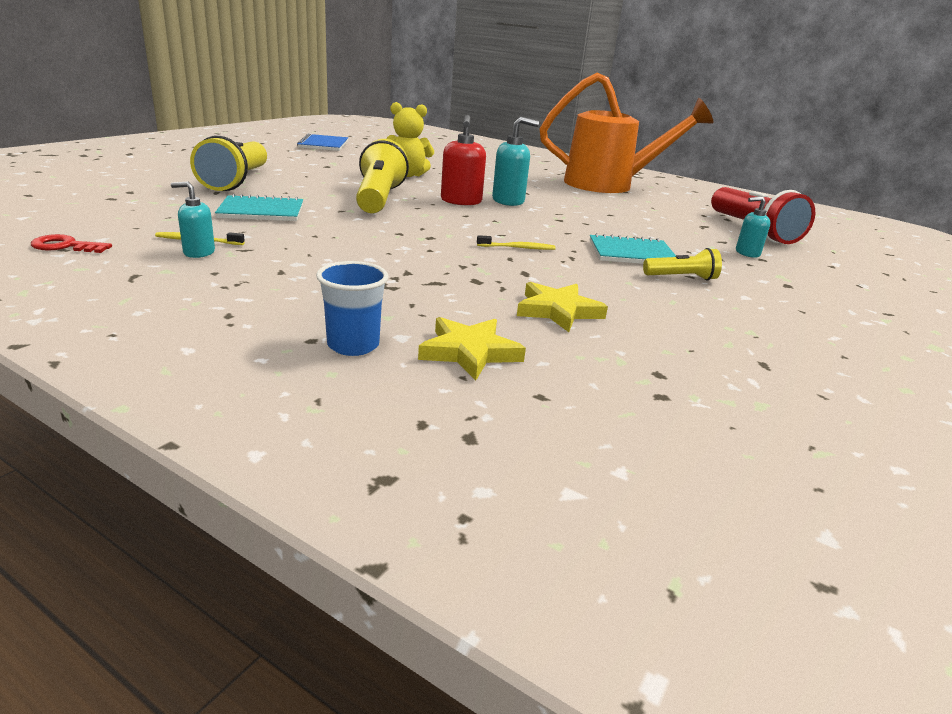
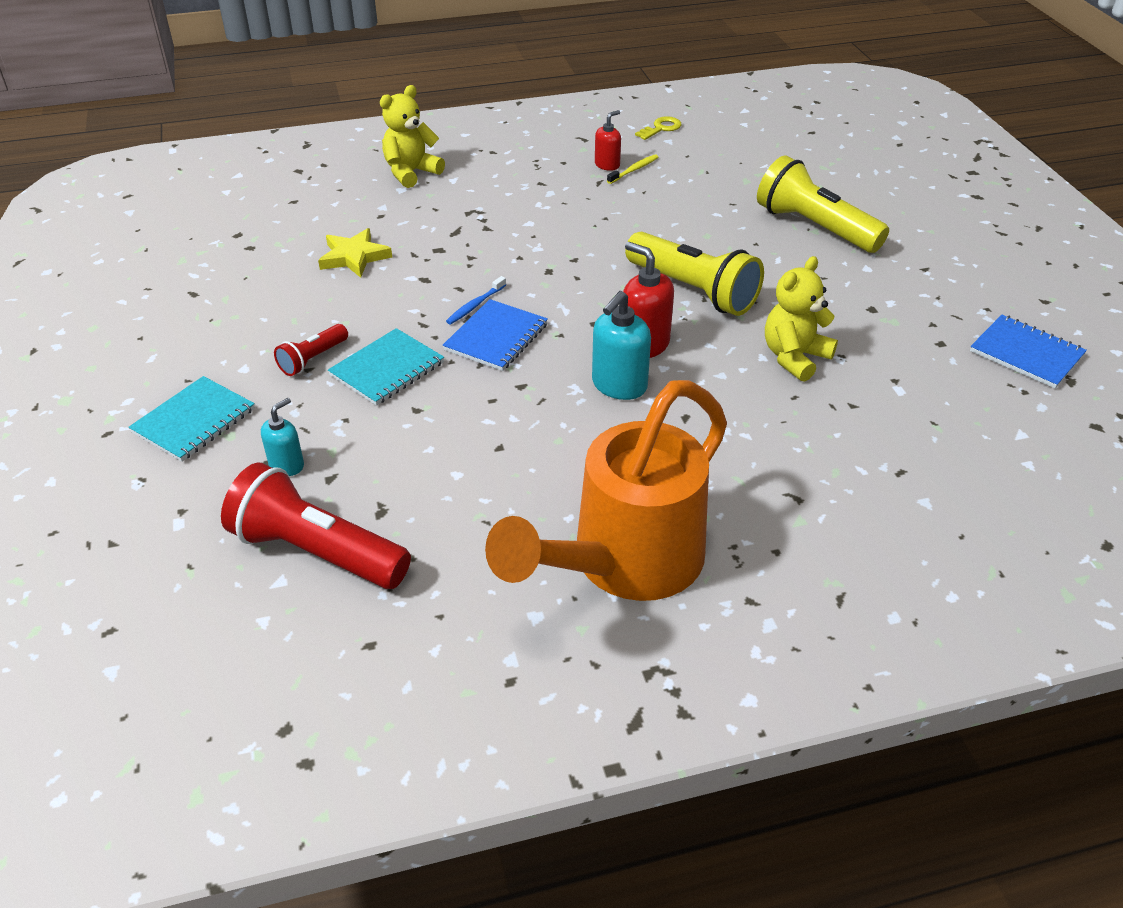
camera: 135 degrees right, 15 degrees up
(65, 246) = (661, 128): red key -> yellow key
(199, 252) = (607, 165): turquoise soap dispenser -> red soap dispenser
(261, 211) = (692, 212): turquoise notebook -> turquoise notebook (194, 421)
(353, 345) = (411, 173): blue cup -> yellow teddy bear
(469, 352) = (356, 201): yellow star -> none
(517, 248) = (475, 305): yellow toothbrush -> blue toothbrush
(535, 234) = (496, 337): none -> blue notebook
(681, 278) = (313, 359): yellow flashlight -> red flashlight

